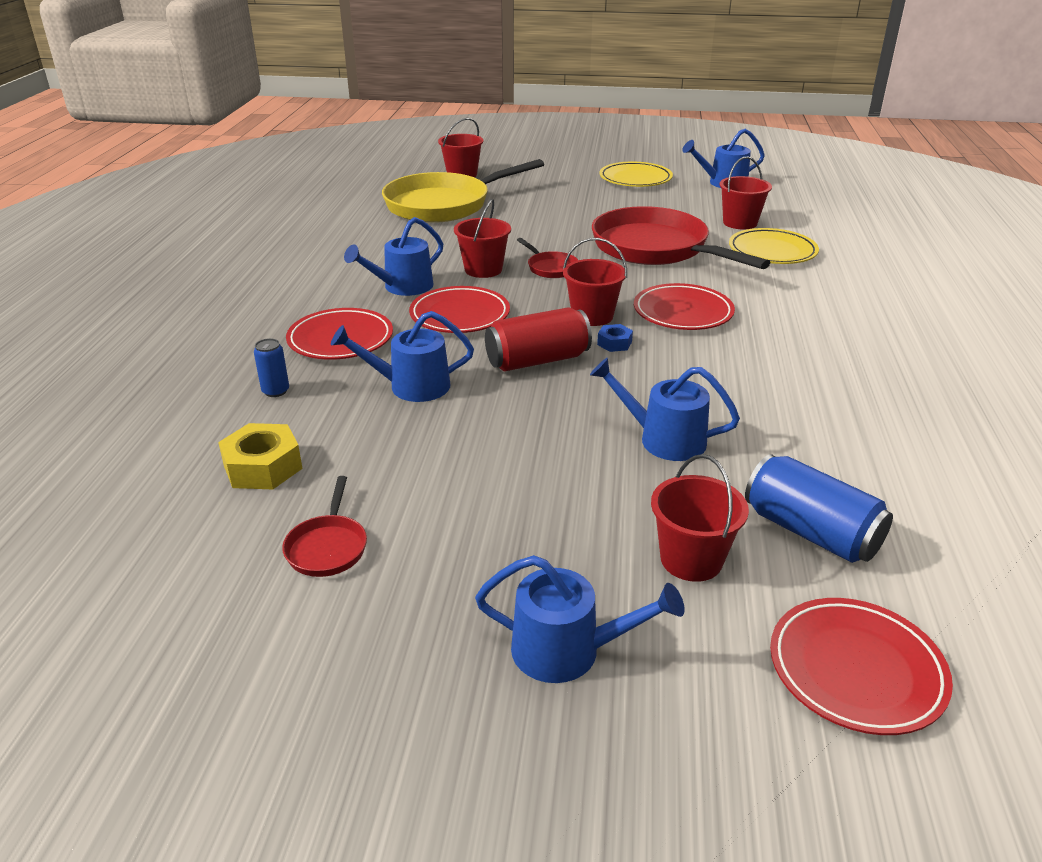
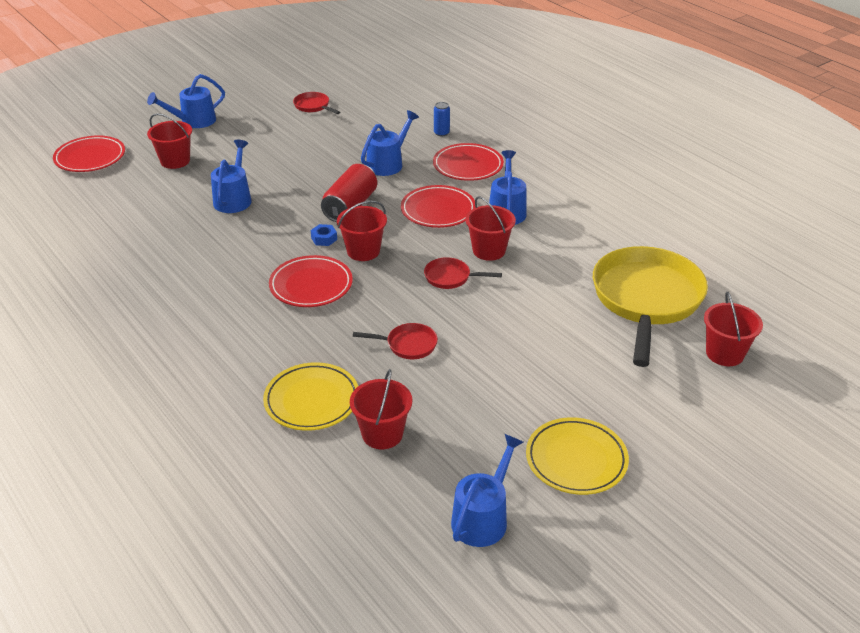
camera: 135 degrees right, 5 degrees up
(263, 467) = (384, 112): yellow nut -> none
(655, 249) = (408, 345): red pan -> red pan, size x0.42
(663, 439) = (234, 199): blue watering can -> blue watering can turned 60 degrees counterclockwise
(810, 532) = (132, 192): blue can -> none

